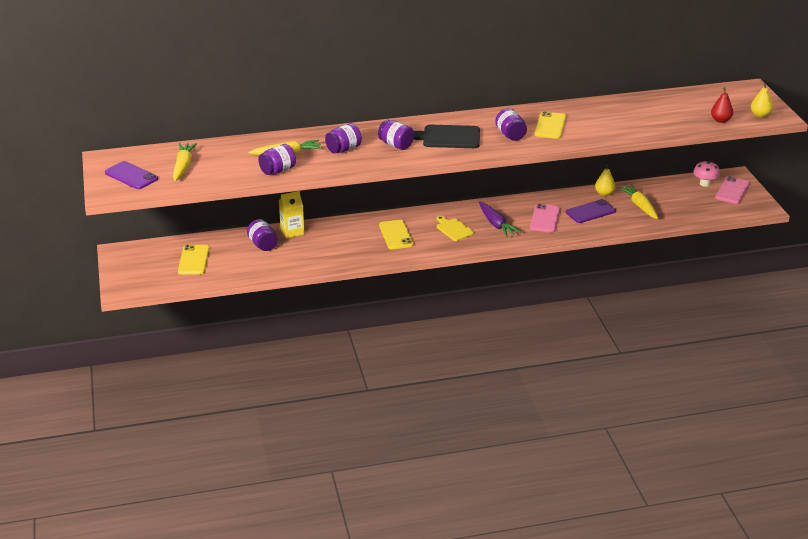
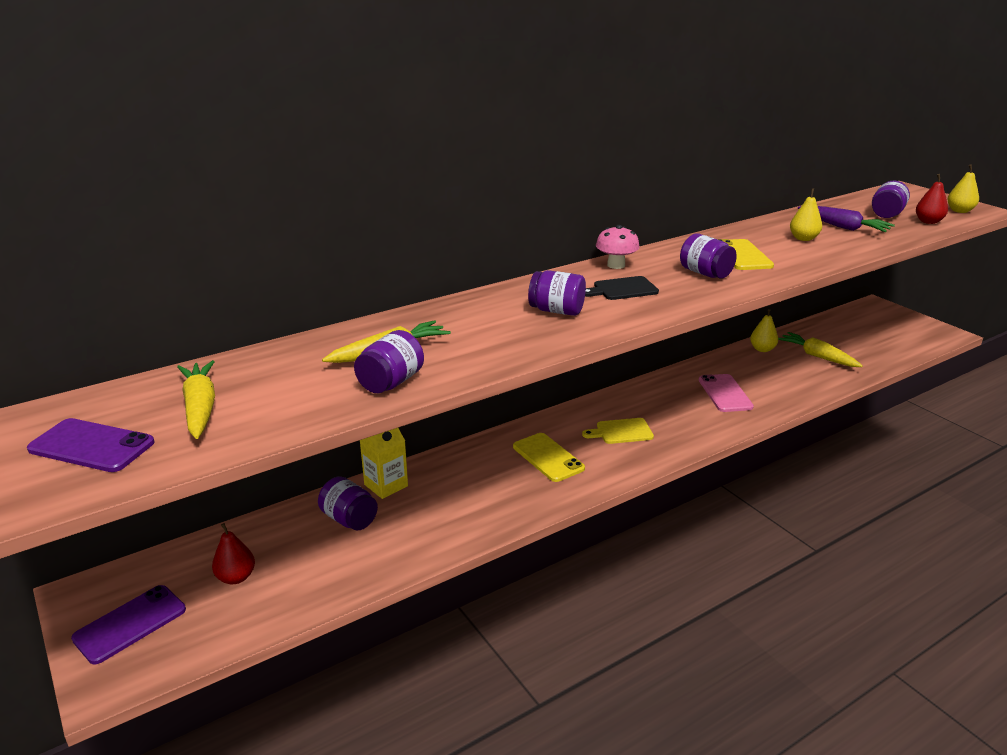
camera: 20 degrees left, 5 degrees down
(194, 260) = (236, 577): yellow phone -> red pear
(343, 149) = (479, 330): purple jar -> purple jar (886, 214)
(447, 137) = (622, 289): black cutting board -> black cutting board, size x0.63
(453, 229) = (621, 432): yellow cutting board -> yellow cutting board turned 45 degrees counterclockwise
(496, 224) = (671, 413): purple carrot -> purple carrot (843, 227)
(590, 212) = (770, 374): purple phone -> purple phone (130, 624)
(609, 119) = (803, 239): none -> yellow pear
(705, 183) = (856, 318): pink mushroom -> pink mushroom (616, 265)
(732, 191) = (893, 321): pink phone -> none

